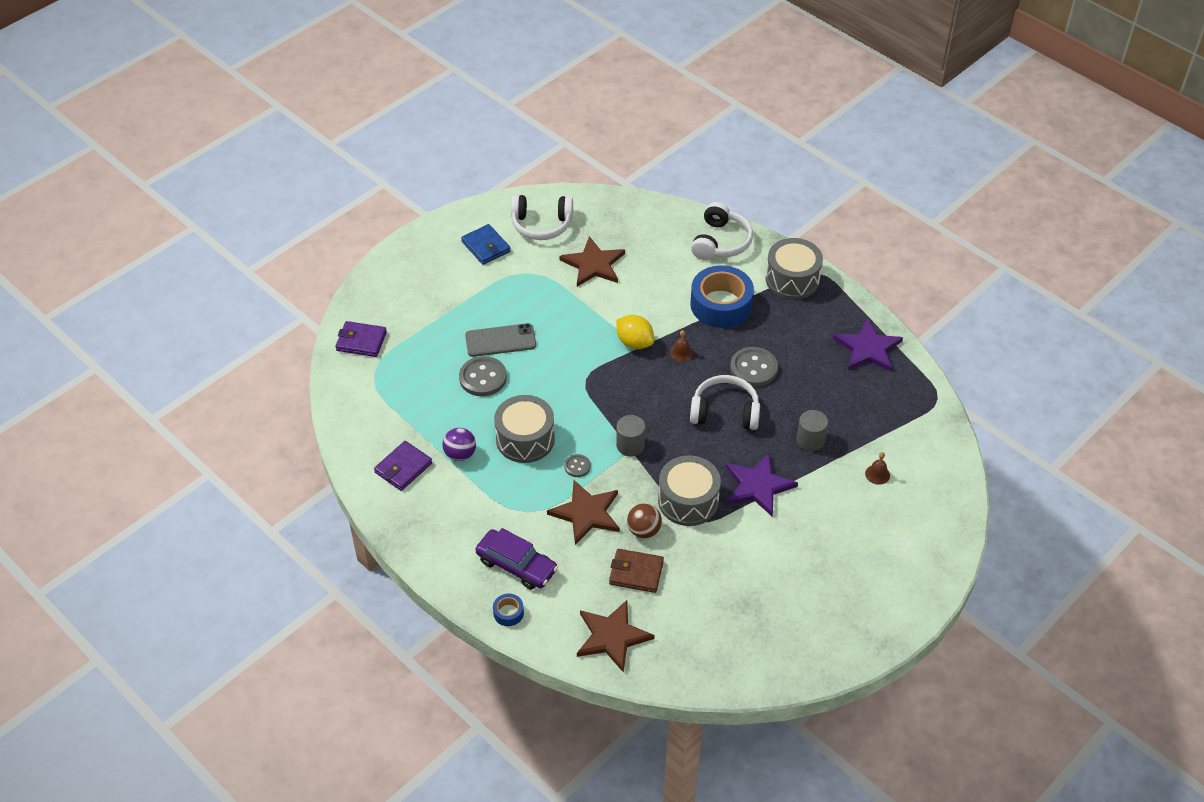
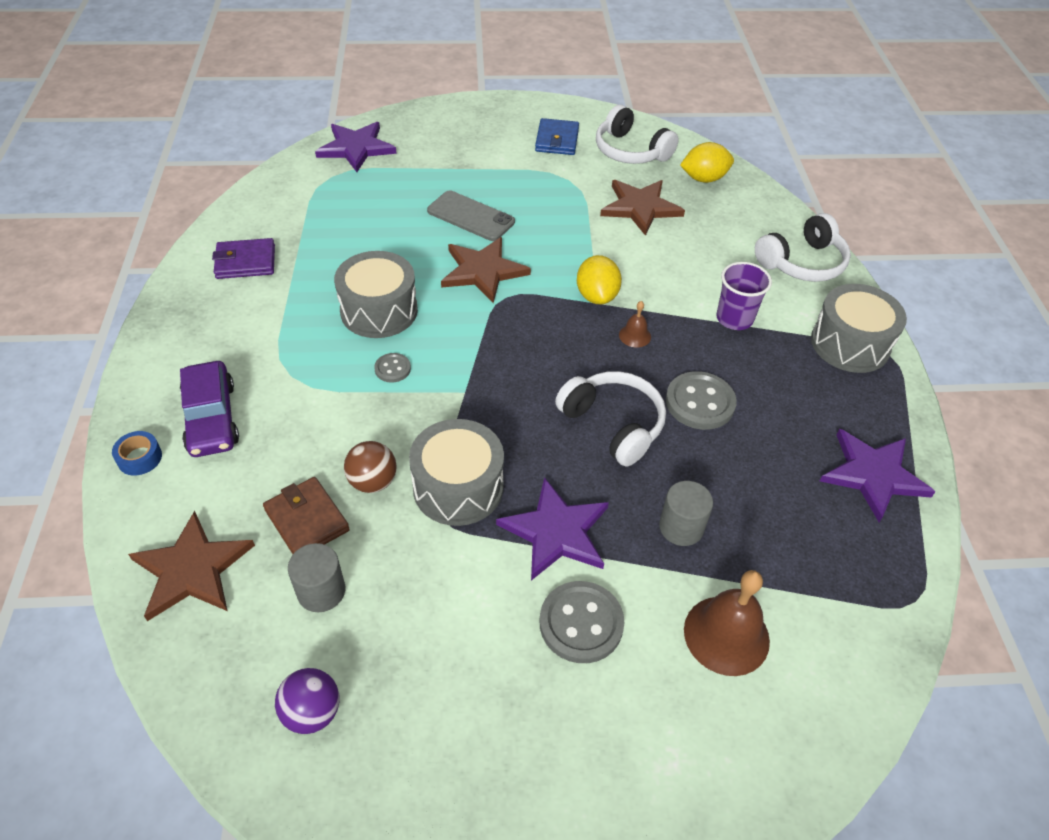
camera: 40 degrees right, 0 degrees up
(361, 341) = (356, 148): purple wallet -> purple star
(460, 454) = (306, 284): purple ball -> purple ball (312, 712)
(483, 378) = (414, 236): grey button -> grey button (581, 623)
(586, 513) = (341, 420): brown star -> brown star (483, 271)
(608, 217) = (704, 179): none -> yellow lemon
(630, 445) = (470, 386): grey cylinder -> grey cylinder (321, 591)
(721, 305) = (734, 318): blue tape -> purple cup
(877, 474) = (726, 635): brown bell -> brown bell, size x2.03

